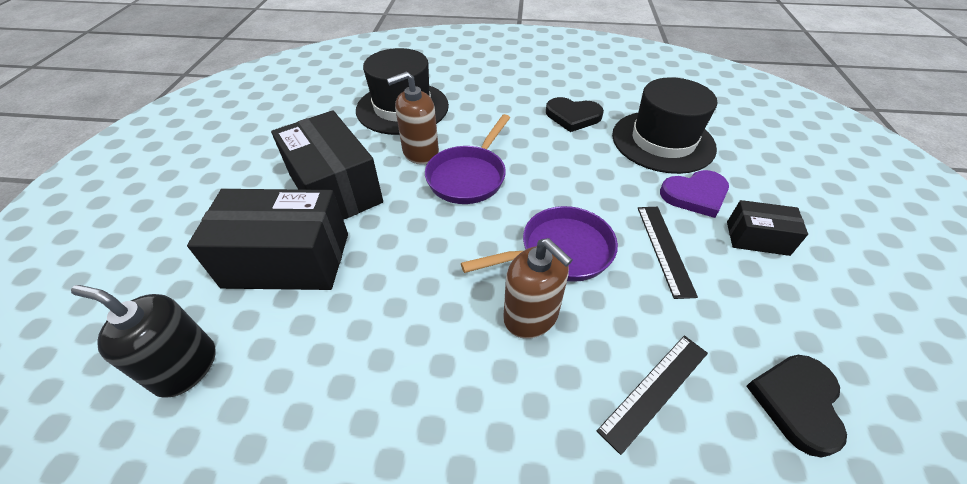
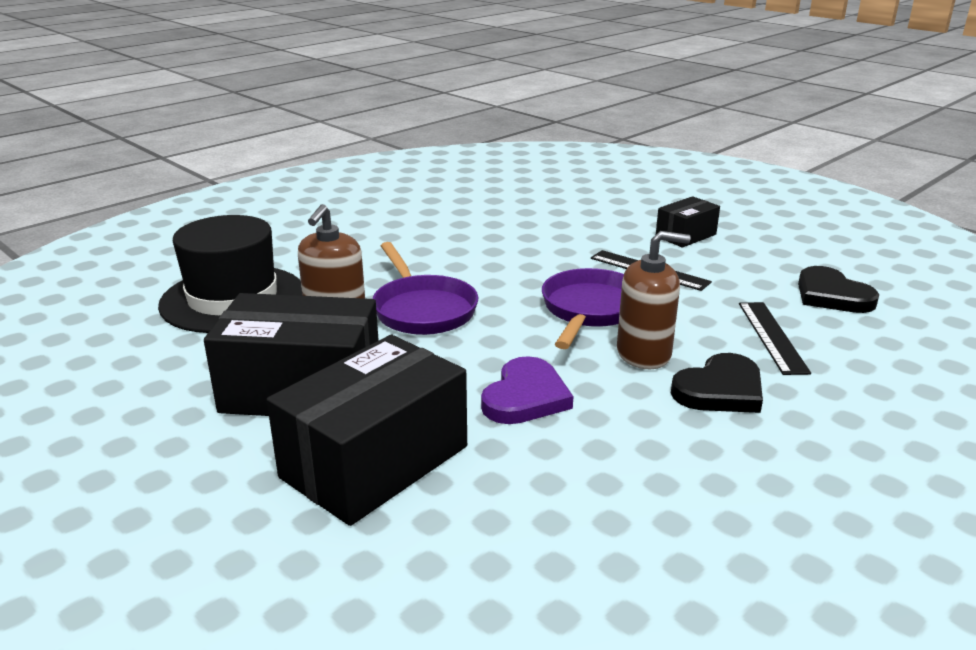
camera: 50 degrees left, 20 degrees down
(186, 367) = (449, 587): black soap dispenser -> none
(573, 116) = (428, 228): black heart -> black heart (720, 390)
(662, 141) = (530, 212): black hat -> none
(695, 195) = (611, 232): purple heart -> purple heart (525, 397)

